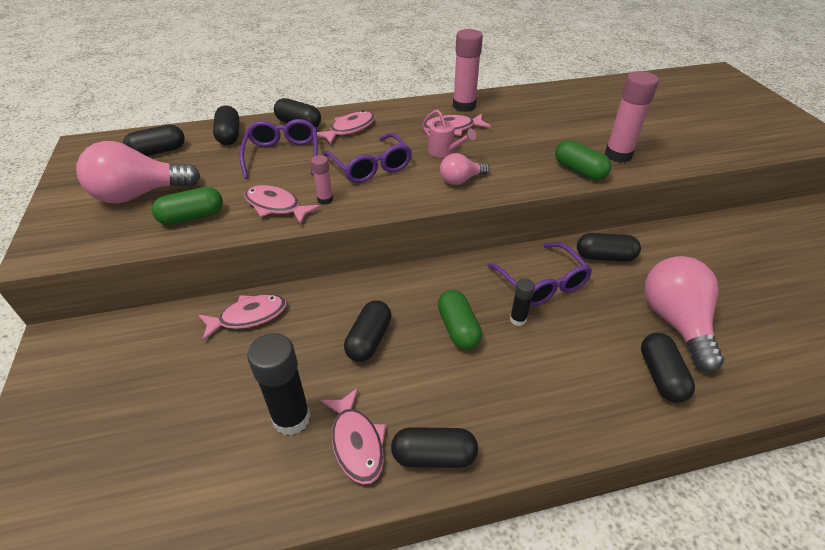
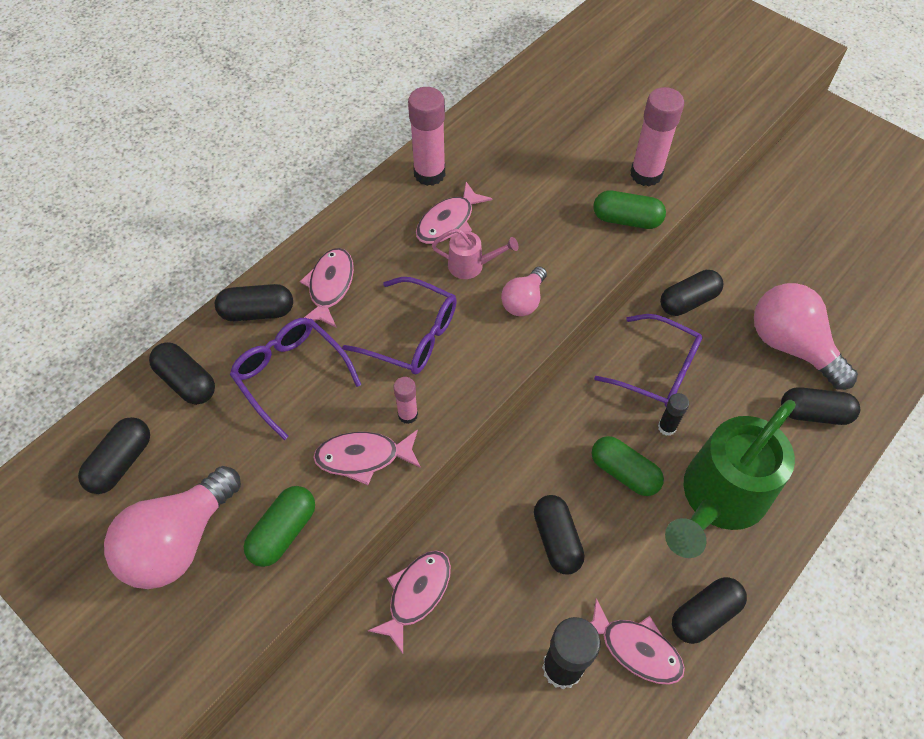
camera: 35 degrees left, 15 degrees up
(519, 385) = (718, 499): none -> green watering can
(660, 376) = (814, 413): black capsule -> black capsule turned 45 degrees counterclockwise

